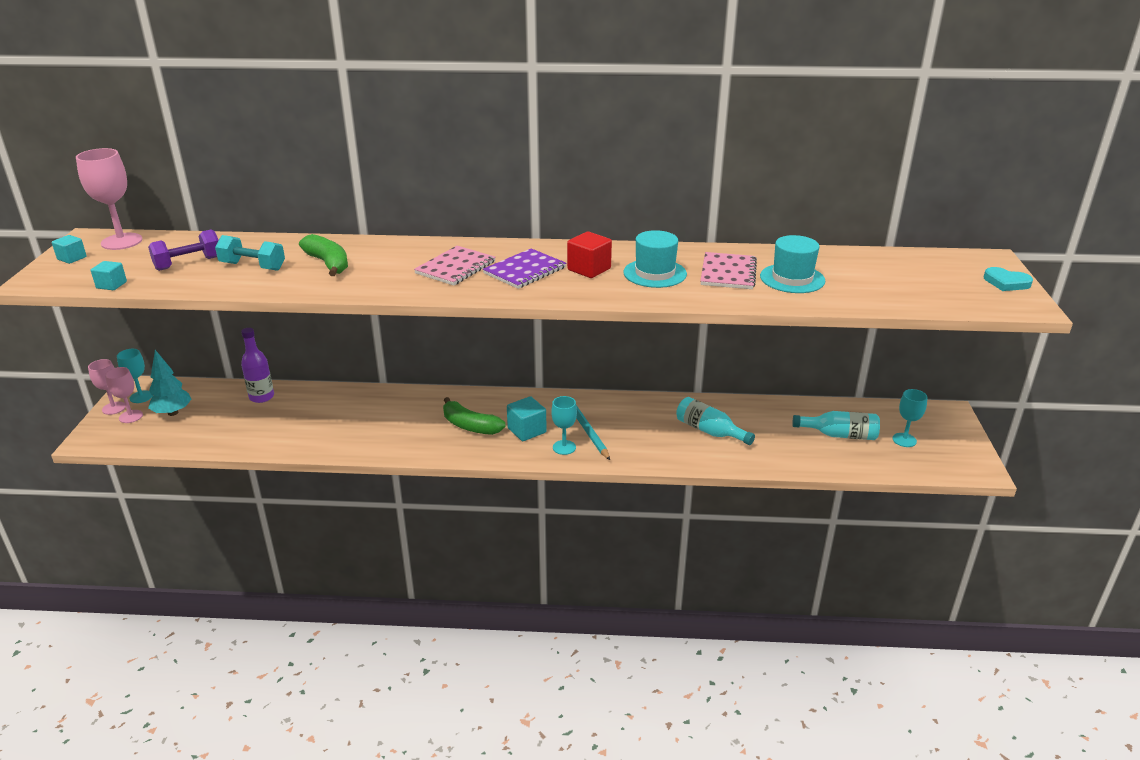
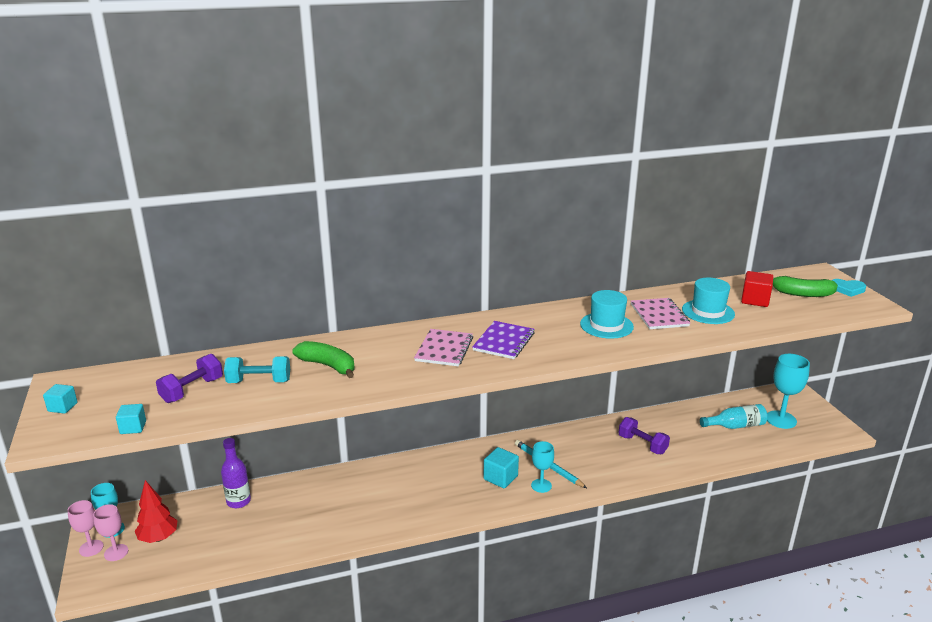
camera: 20 degrees left, 5 degrees down
(121, 241) = (100, 380): pink goblet -> none
(173, 413) = (158, 538): turquoise tree -> red tree
(470, 426) = (450, 485): green banana -> green banana (801, 294)
(589, 269) = (553, 331): red cube -> red cube (755, 300)
(709, 431) = (642, 444): turquoise bottle -> purple dumbbell
(904, 440) = (781, 420): turquoise goblet -> turquoise goblet, size x1.62

